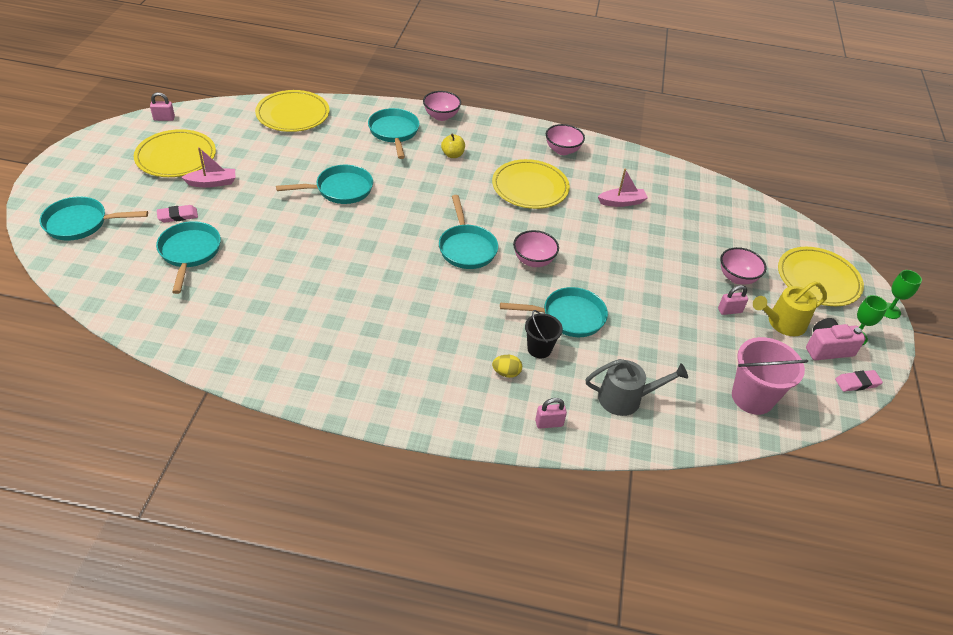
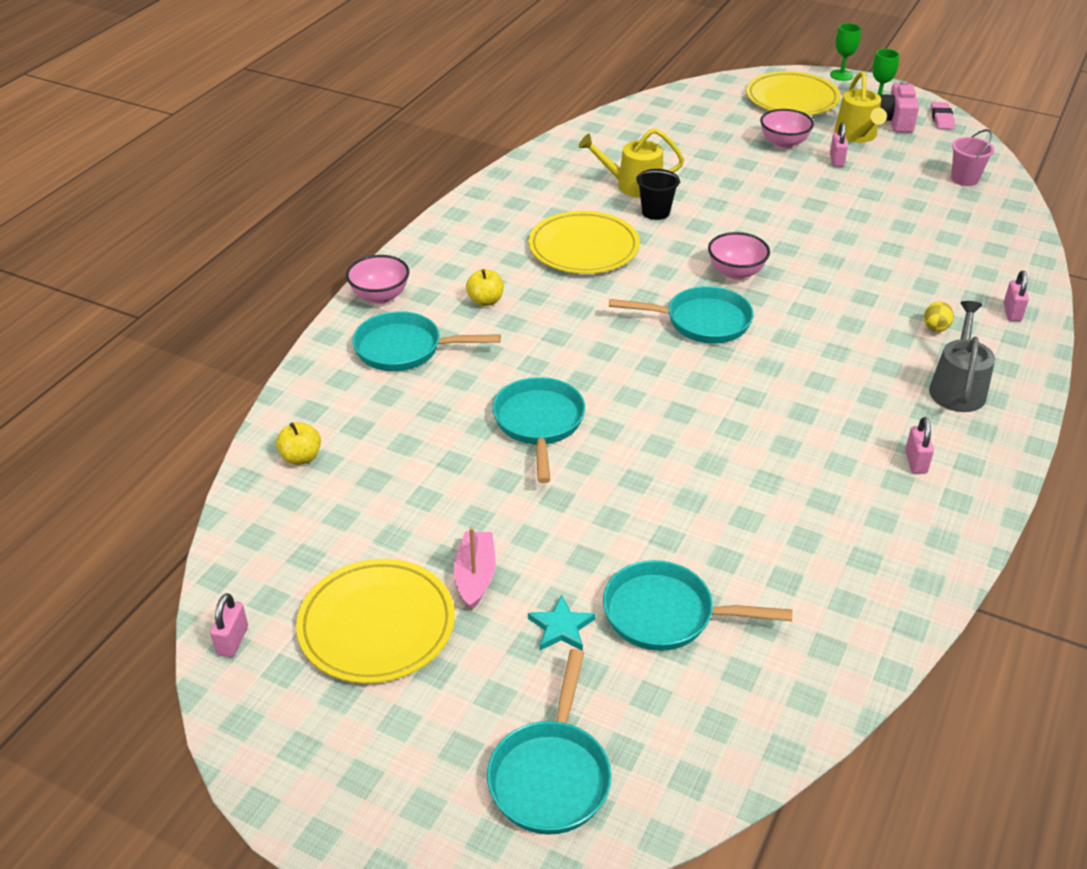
camera: 70 degrees left, 5 degrees down
(178, 216) = (561, 627): pink eraser -> turquoise star
(293, 114) = (301, 457): yellow plate -> yellow apple
(342, 360) = (915, 462): none -> pink padlock
(539, 349) = (895, 297): black bucket -> black bucket (655, 212)
(562, 150) = (508, 207): pink bowl -> none
(568, 317) = (841, 266): turquoise pan -> none
(622, 202) = (633, 185): pink boat -> yellow watering can
(625, 398) = (971, 254): grey watering can -> grey watering can (957, 388)
(752, 397) = (964, 179): pink bucket -> pink bucket, size x0.60

